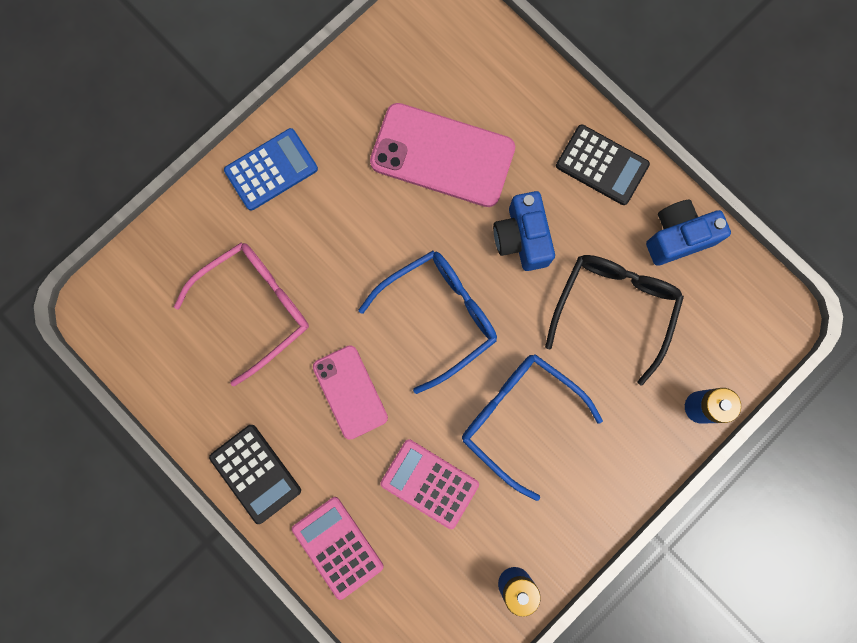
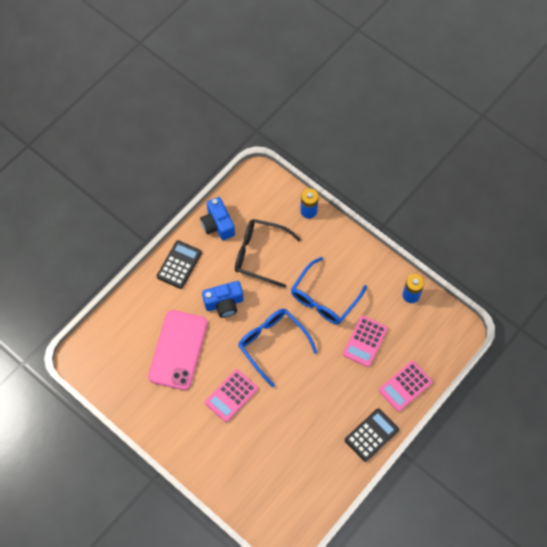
camera: 95 degrees left, 15 degrees down
(255, 307) = (276, 446): pink glasses -> none
(271, 170) = (192, 447): blue calculator -> none
(350, 392) = (320, 388): pink phone -> none
(351, 239) = (231, 396): none -> pink calculator

